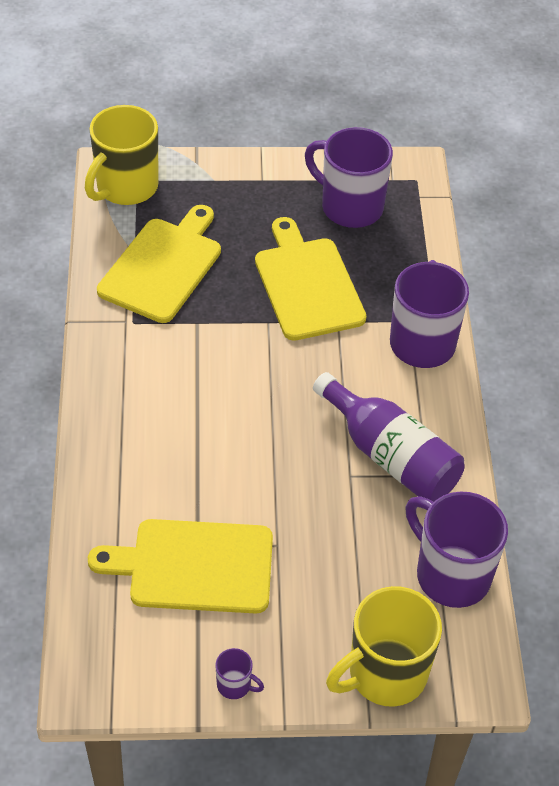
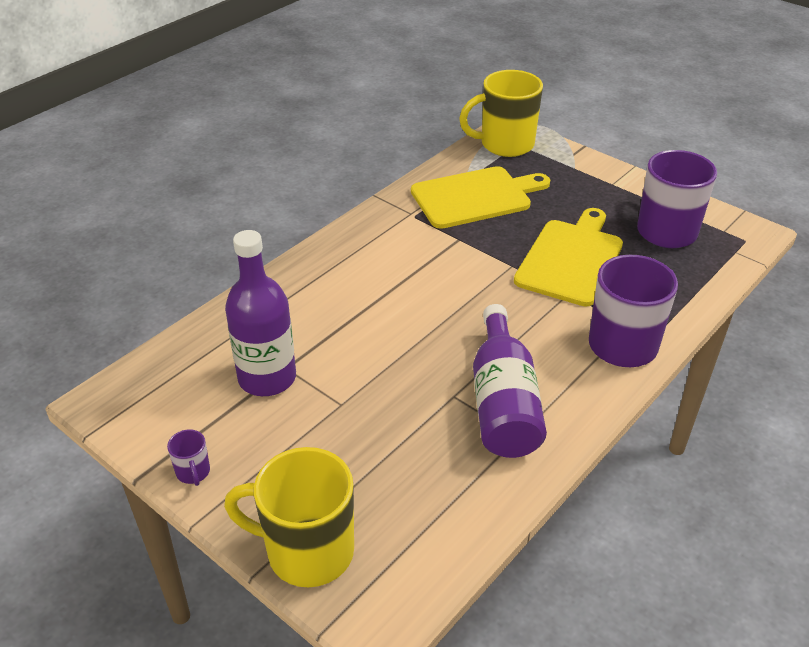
camera: 45 degrees right, 10 degrees down
(194, 566) = (267, 378): yellow cutting board -> purple bottle
(451, 574) = (451, 519): purple mug -> none

